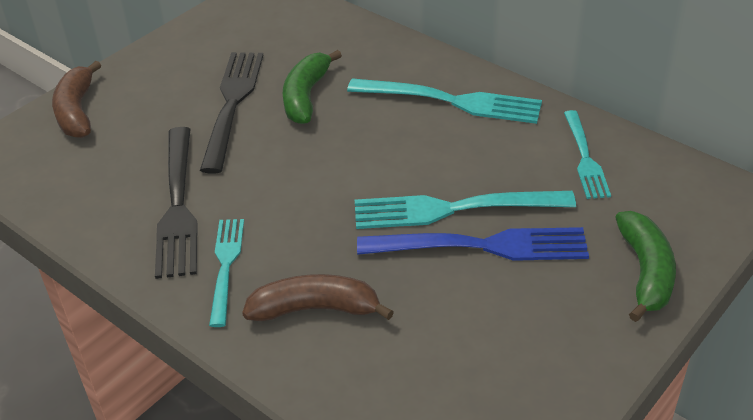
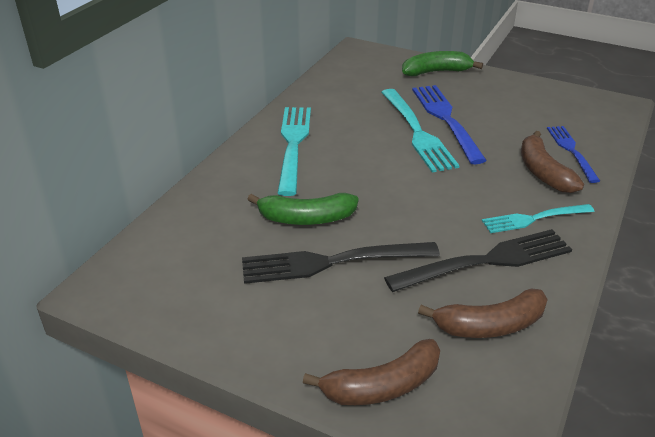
camera: 105 degrees left, 5 degrees down
(96, 185) = (490, 325): none -> brown banana
(356, 362) = (571, 151): none -> blue fork
(585, 158) = (342, 91): turquoise fork -> none

